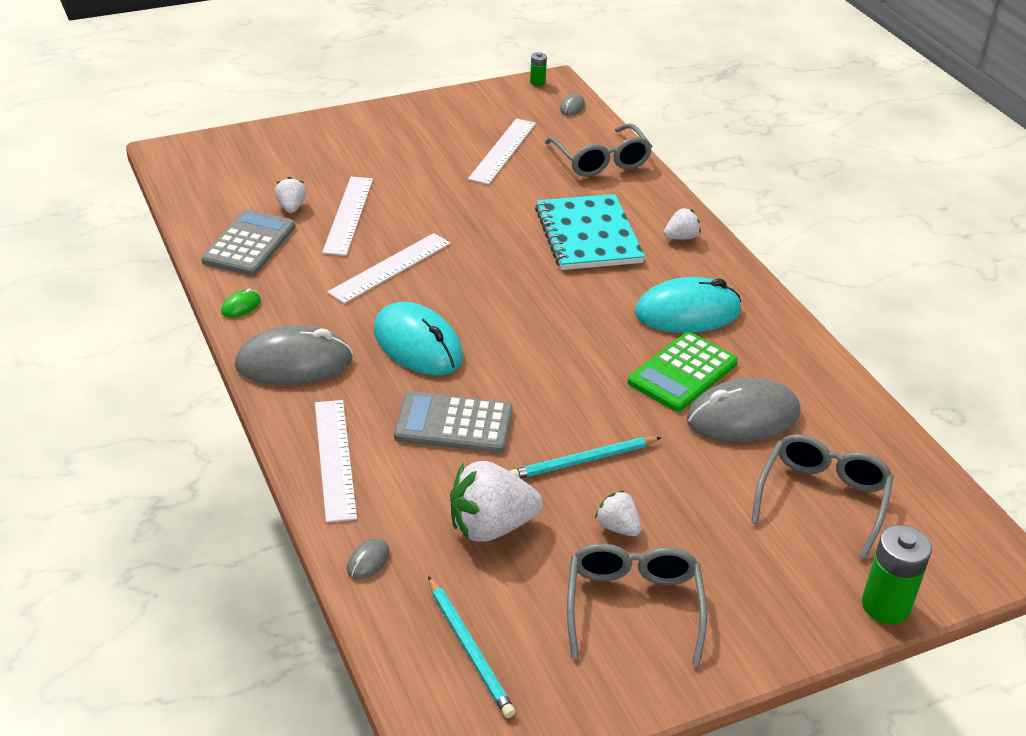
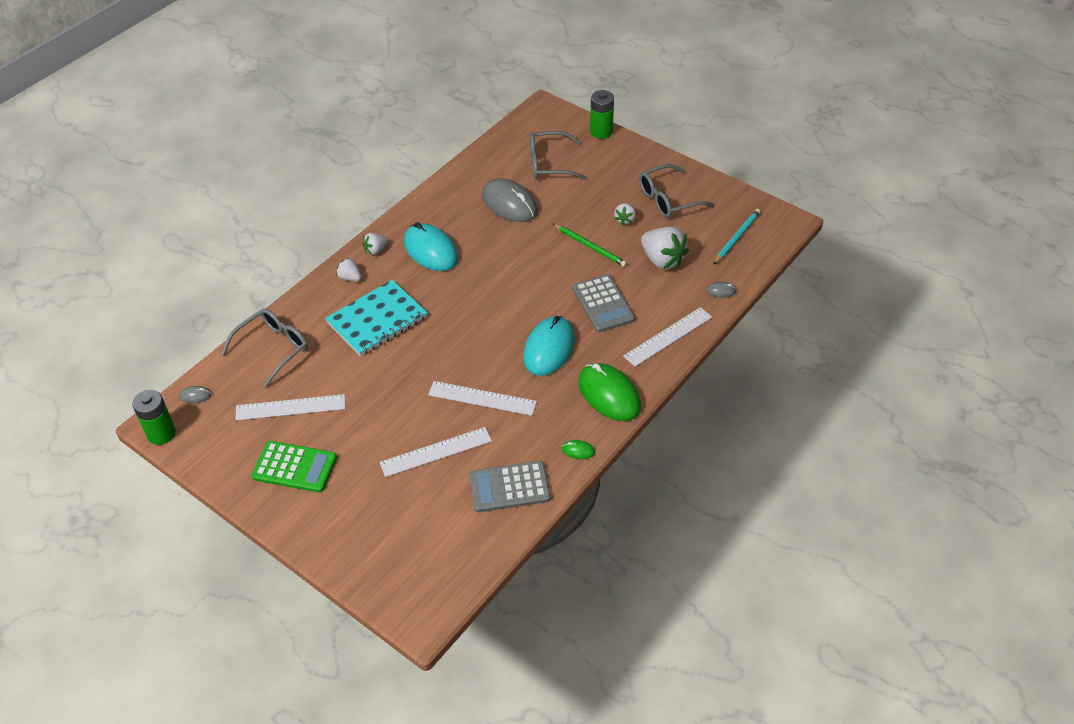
camera: 115 degrees left, 10 degrees up
(291, 207) = (448, 490): white strawberry -> white strawberry (375, 250)
(294, 363) = (609, 394): grey mouse -> green mouse
(537, 82) = (161, 433): green battery -> green battery, size x1.98
(582, 461) = (590, 247): turquoise pencil -> green pencil
(682, 373) = (489, 235): green calculator -> green calculator (295, 467)

